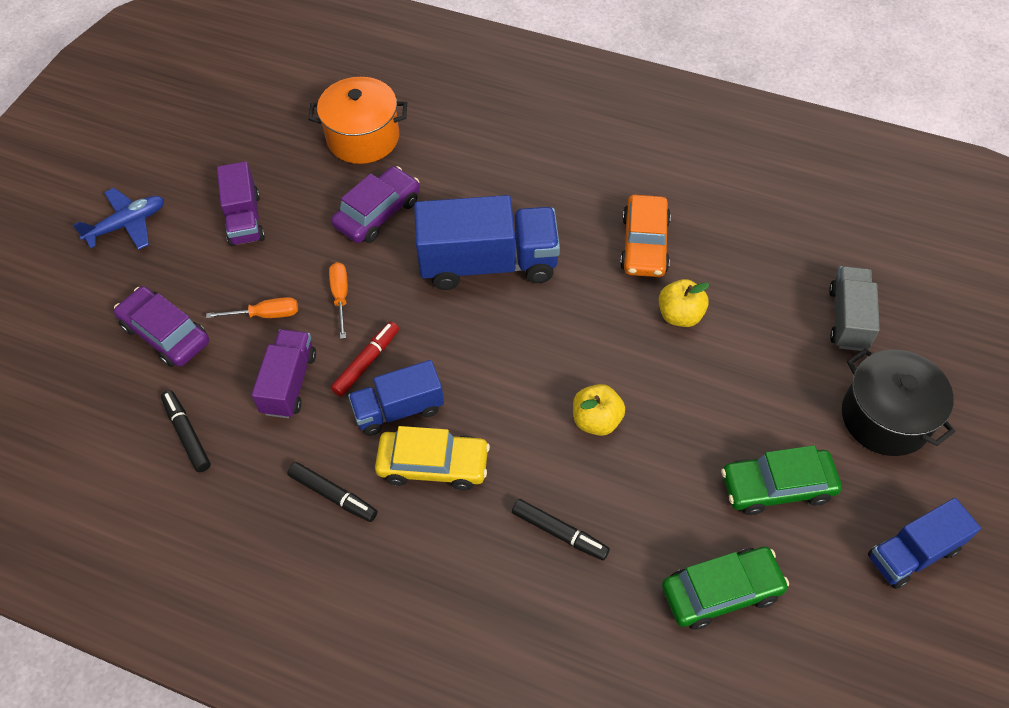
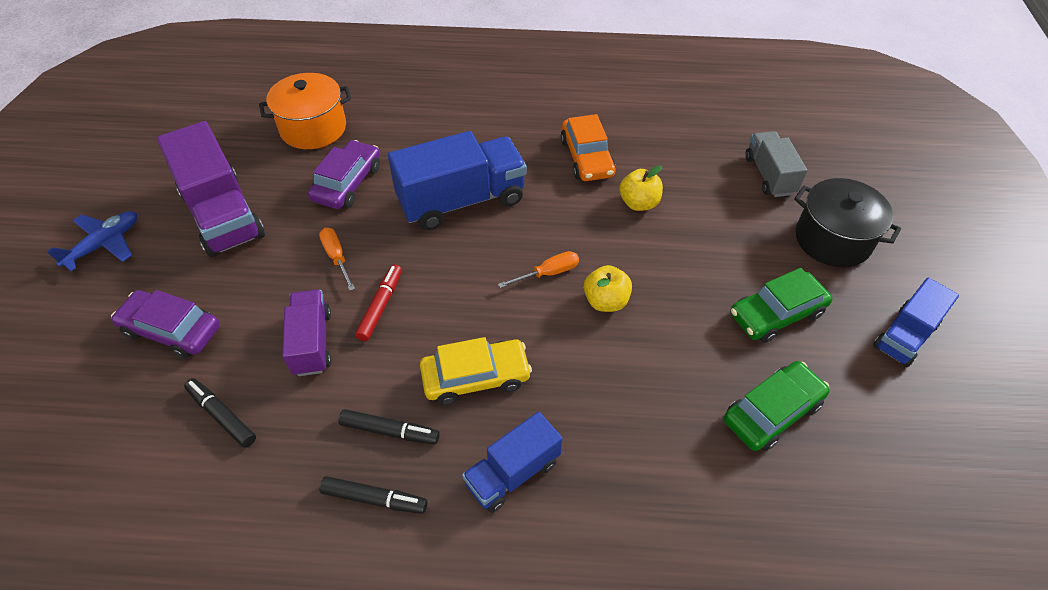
camera: 20 degrees left, 5 degrees down
(245, 219) = (222, 214): purple truck -> purple truck, size x1.70
(266, 314) = (269, 289): orange screwdriver -> orange screwdriver (548, 273)
(399, 409) = (426, 338): blue truck -> blue truck (513, 473)
(559, 533) = (613, 403): black marker -> black marker (374, 499)

